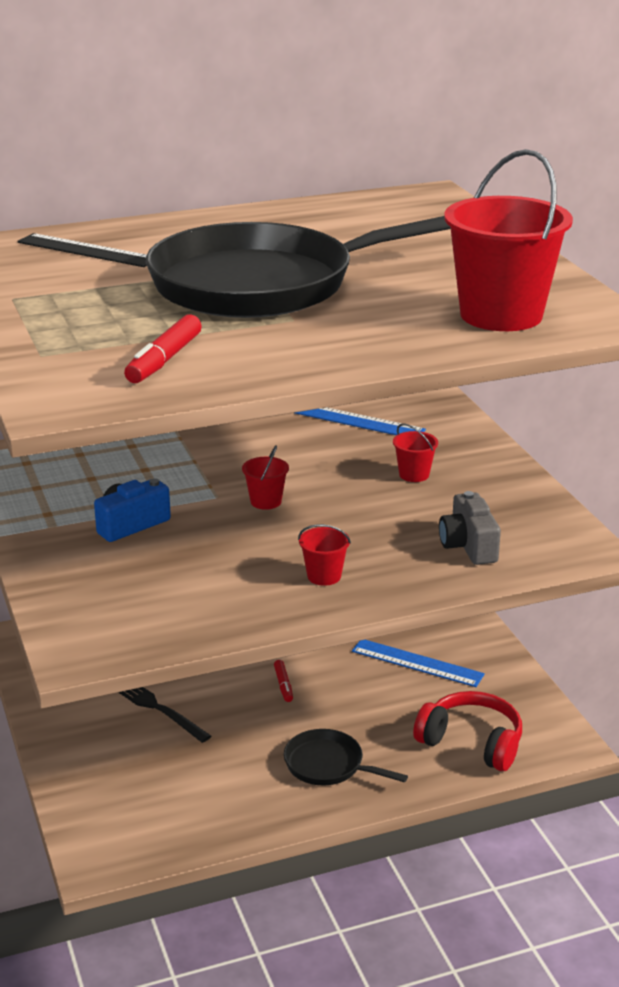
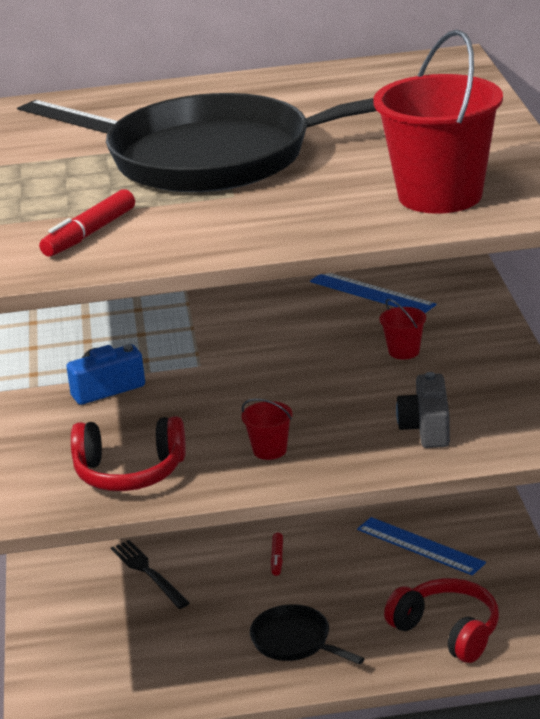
camera: 15 degrees right, 0 degrees up
(189, 607) = (129, 472): none -> red headphones
(266, 501) = (244, 372): red bucket -> none

